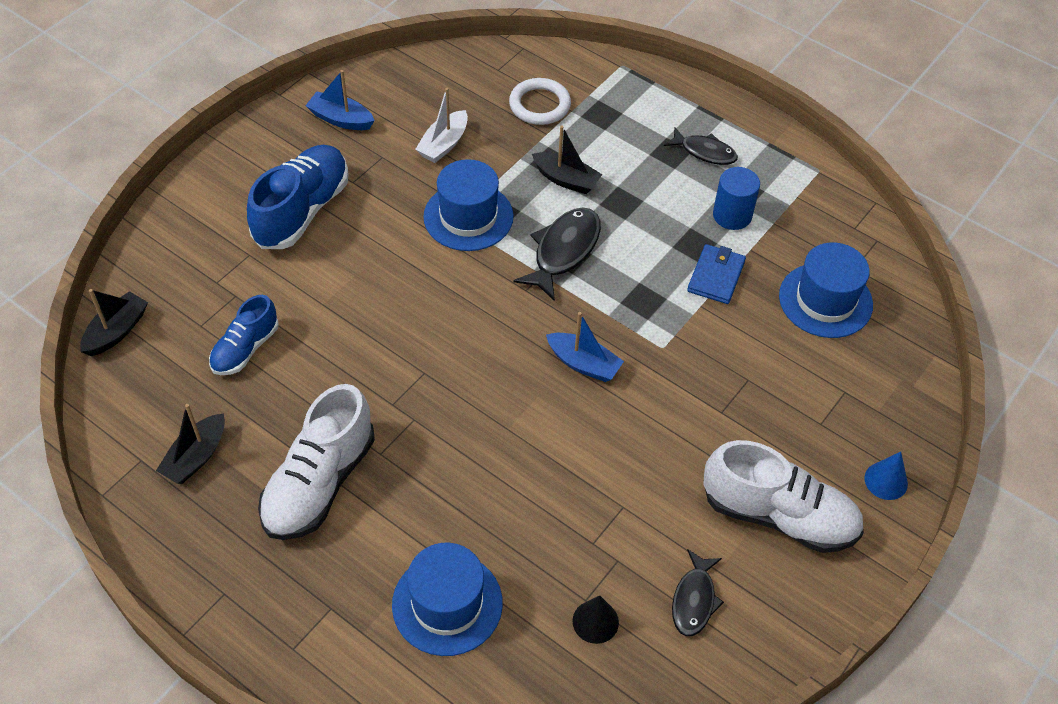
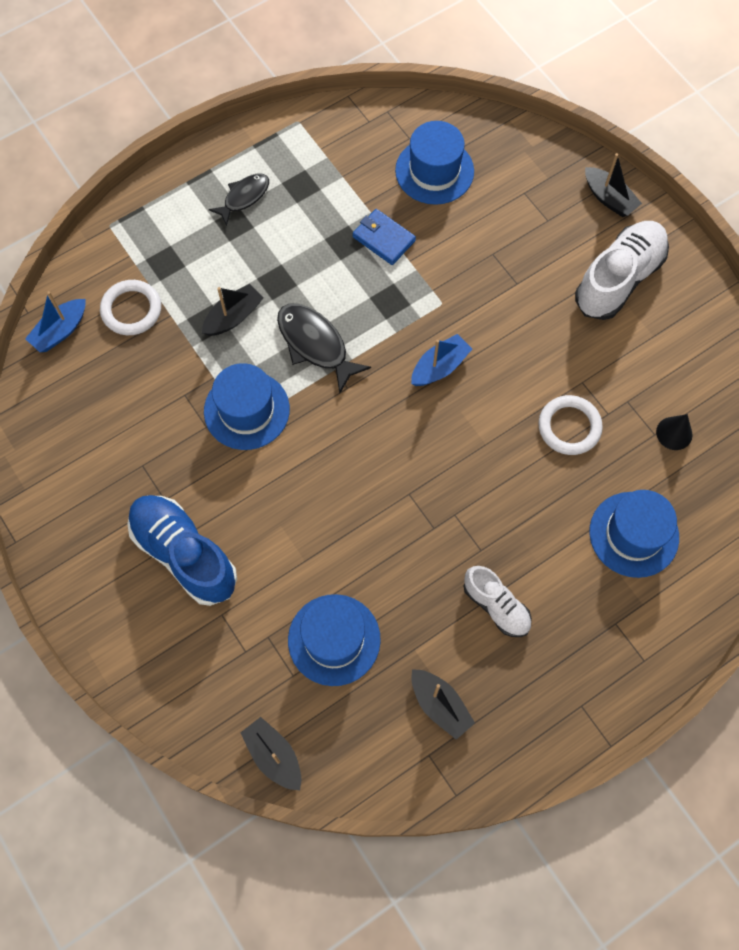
camera: 70 degrees left, 15 degrees up
(245, 349) = (334, 639): blue shoe -> blue hat
(319, 483) = (496, 606): white shoe -> white shoe, size x0.59
(341, 119) = (76, 491): blue boat -> blue boat (60, 331)
(444, 144) = (148, 406): white boat -> none
(560, 506) = (569, 427): none -> white ring
(694, 600) = (673, 360): black fish -> none
(732, 215) = (323, 203): blue cylinder -> none
(886, 481) = (609, 198): blue cone -> black boat

